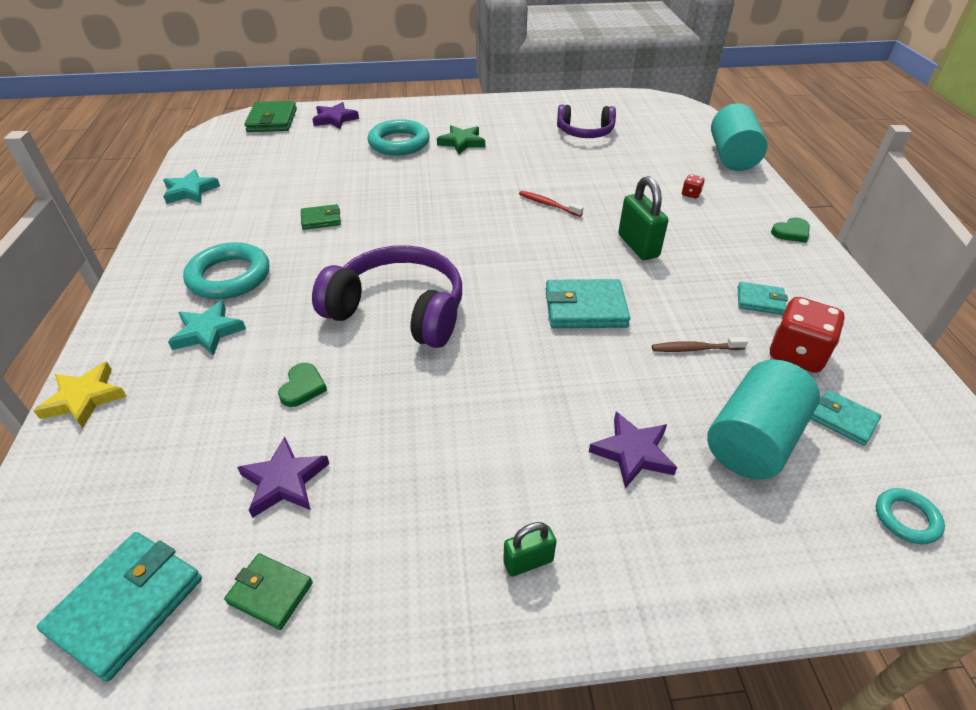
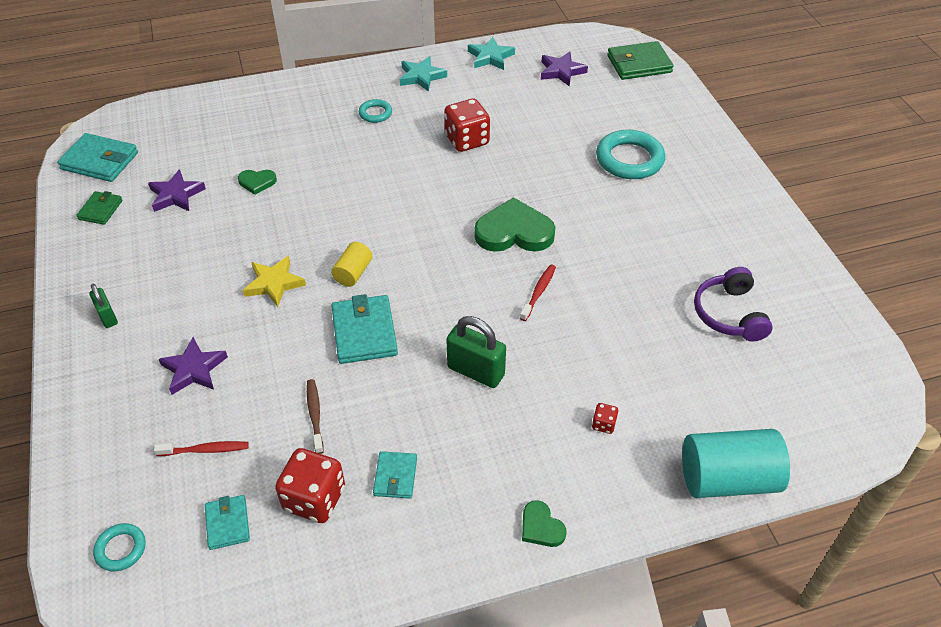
camera: 80 degrees right, 5 degrees up
(84, 398) = (244, 93): yellow star -> yellow star (274, 283)
(208, 332) = (310, 123): turquoise star -> turquoise star (421, 76)
(229, 276) = (375, 113): turquoise ring -> turquoise ring, size x0.52
(321, 219) = (467, 140): green wallet -> red dice
(335, 119) = (662, 103): purple star -> purple star (561, 71)
(399, 310) = (346, 213): purple headphones -> none
(462, 142) = (651, 206): green star -> none
(469, 208) = (514, 232): none -> green heart
(497, 311) = (353, 273): none -> yellow cylinder
(638, 246) = (476, 371): green padlock -> green padlock turned 60 degrees clockwise
(753, 440) = (205, 450): turquoise cylinder -> red toothbrush
(843, 420) = (227, 524): turquoise wallet -> turquoise wallet turned 45 degrees counterclockwise

